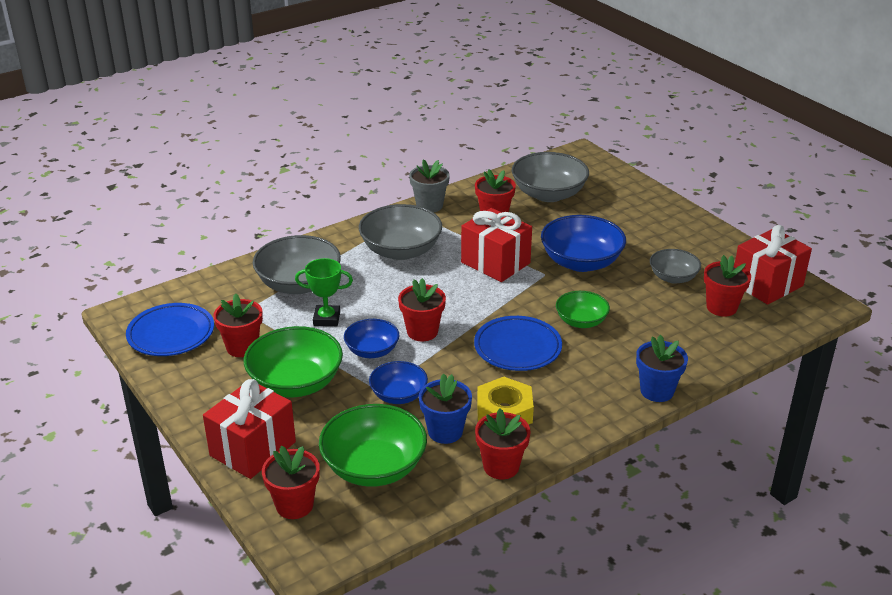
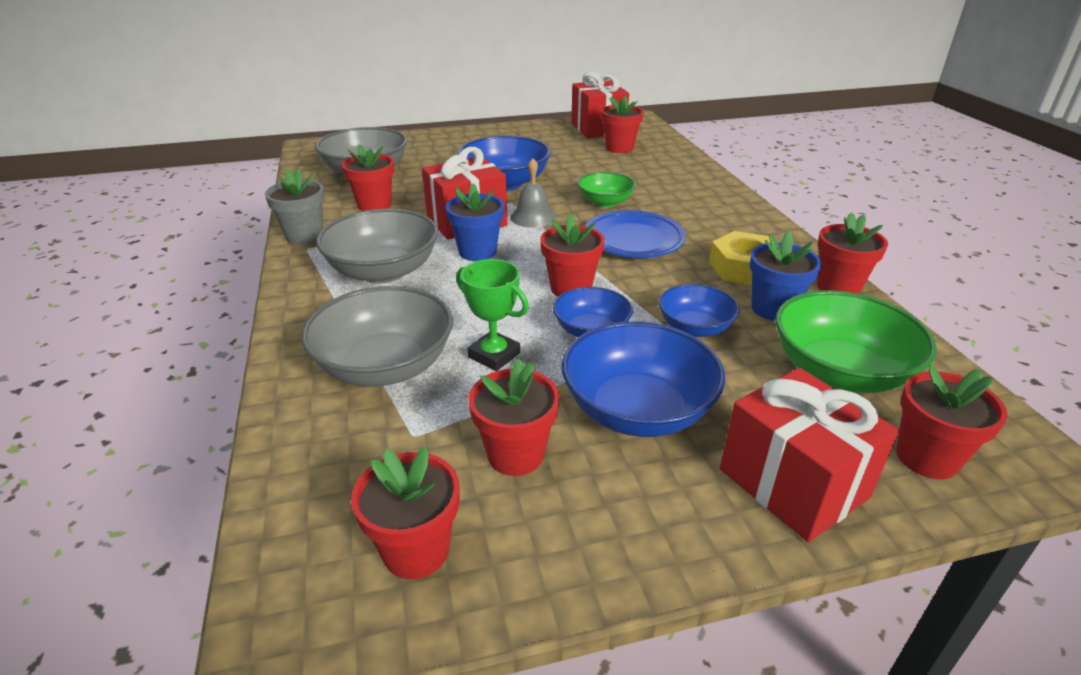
camera: 70 degrees left, 0 degrees up
(171, 334) = (416, 550): blue plate -> red flower pot
(296, 383) = (637, 410): green bowl -> blue bowl
(326, 319) = (494, 355): green trophy -> green trophy turned 75 degrees counterclockwise
(525, 291) = (533, 217): none -> grey bell
(657, 391) = (729, 194): blue flower pot -> blue flower pot (477, 252)
(673, 277) = (562, 154): grey bowl -> none

